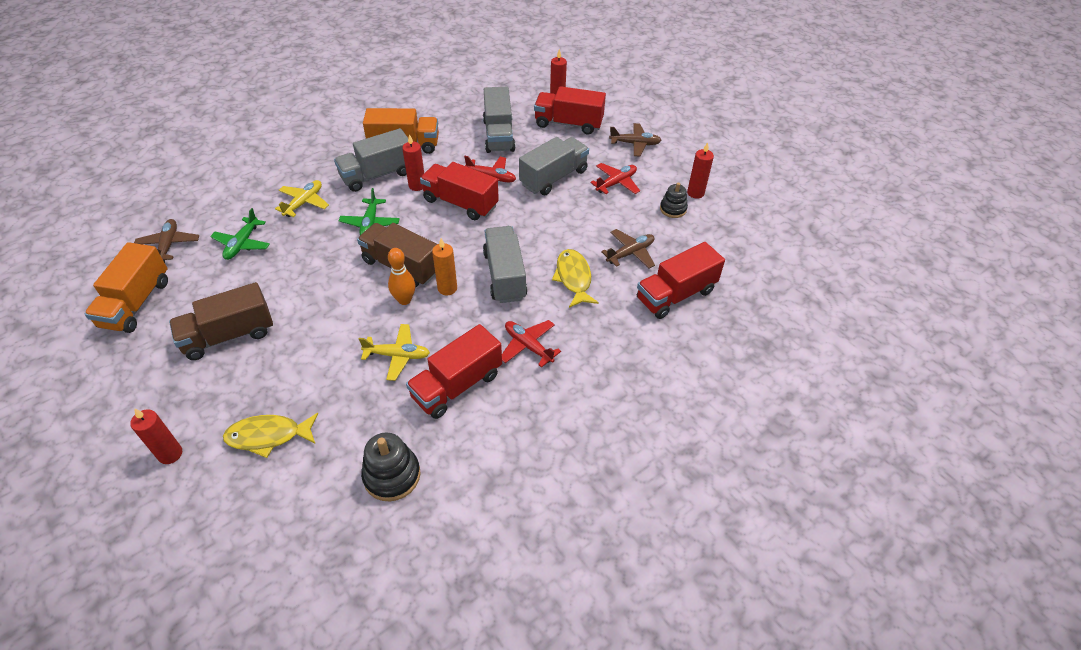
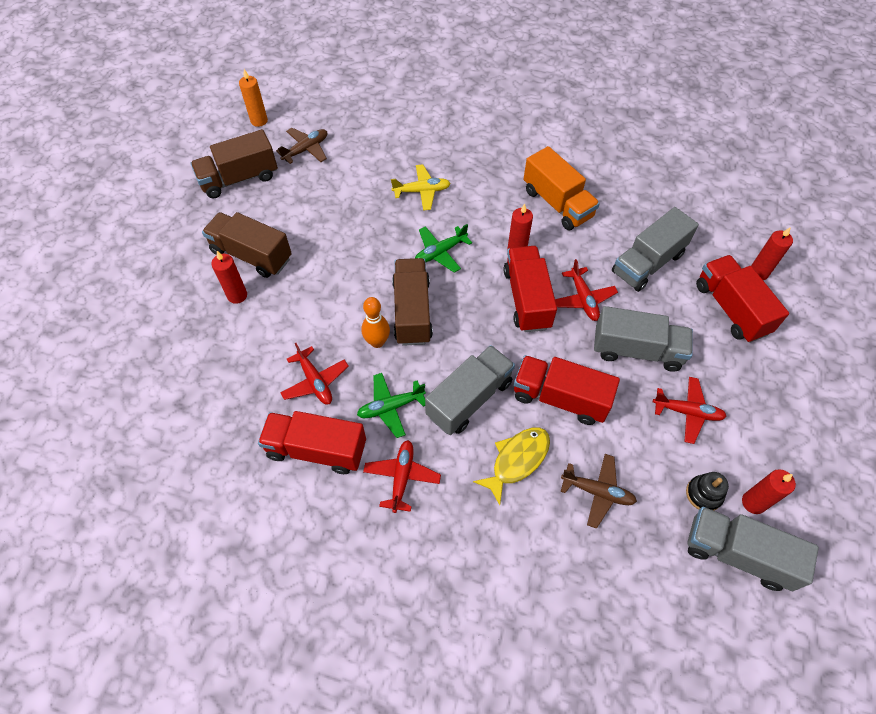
camera: 55 degrees right, 10 degrees up
(136, 303) = (239, 178): orange truck -> brown truck
(170, 454) = (129, 307): red candle -> red candle (237, 295)
(242, 244) = (344, 190): green plane -> green plane (390, 407)
(268, 436) = (180, 354): yellow fish -> none
(377, 175) = (501, 213): grey truck -> grey truck (737, 554)
(392, 475) = (197, 466): black stacking toy -> none
(397, 355) = (315, 381): yellow plane -> red plane
(447, 288) = (416, 364): orange candle -> orange candle (259, 121)
(635, 144) = (768, 391): brown plane -> none
(675, 295) = (578, 575): red truck -> red truck (560, 398)

